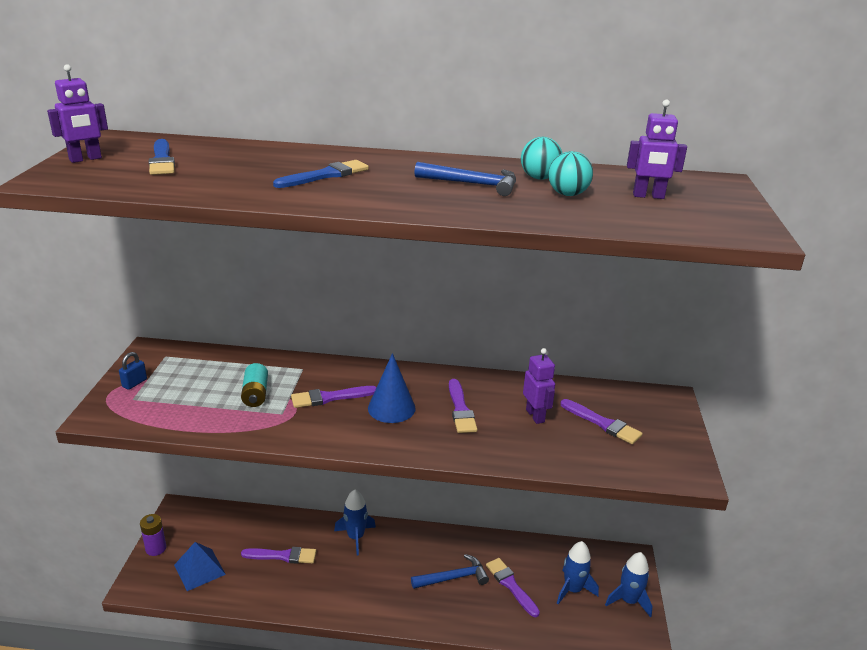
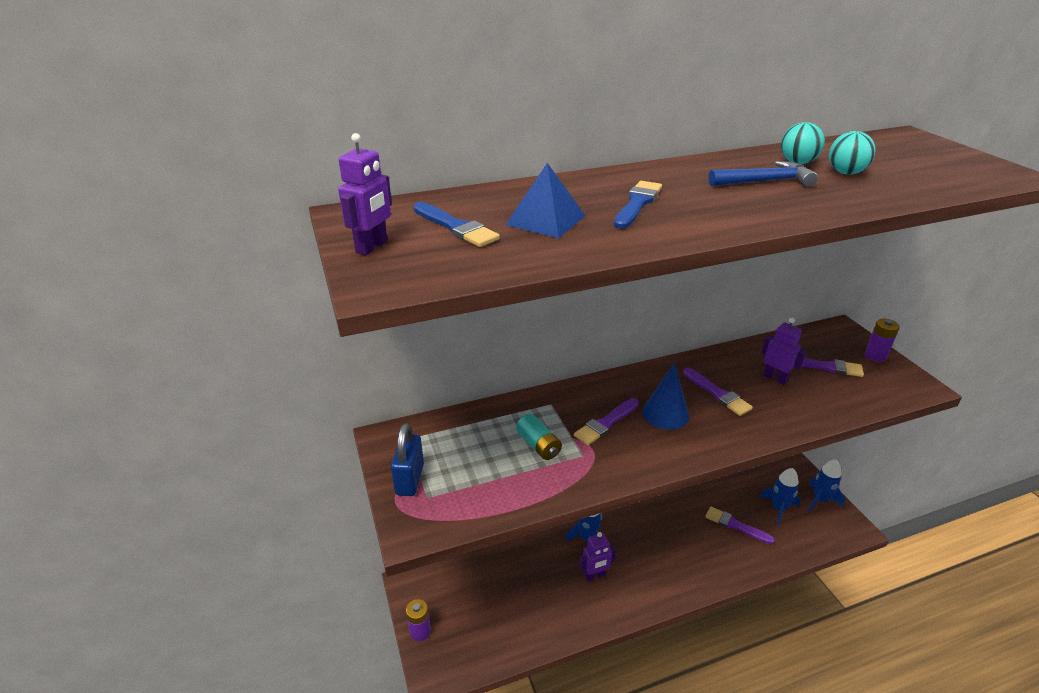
camera: 25 degrees left, 5 degrees up
(134, 383) = (410, 479): blue padlock -> blue padlock, size x1.72
(199, 569) = (479, 632): blue pyramid -> blue pyramid (545, 220)
(283, 556) = (542, 584): purple brush -> none
(453, 577) = (690, 538): blue hammer -> none
(648, 196) = (896, 160): purple robot -> purple robot (595, 575)
(673, 432) = (875, 356): none -> purple battery

